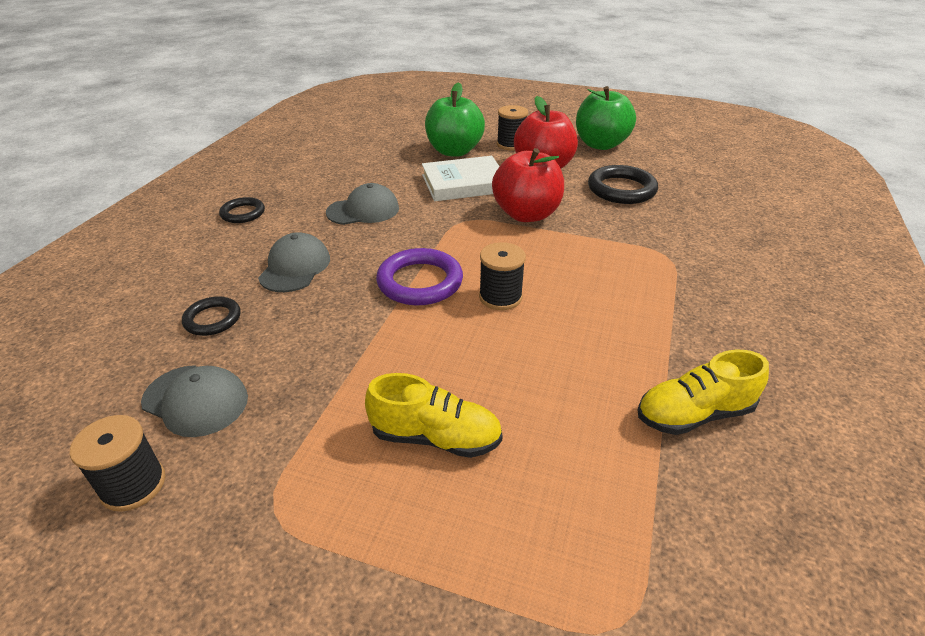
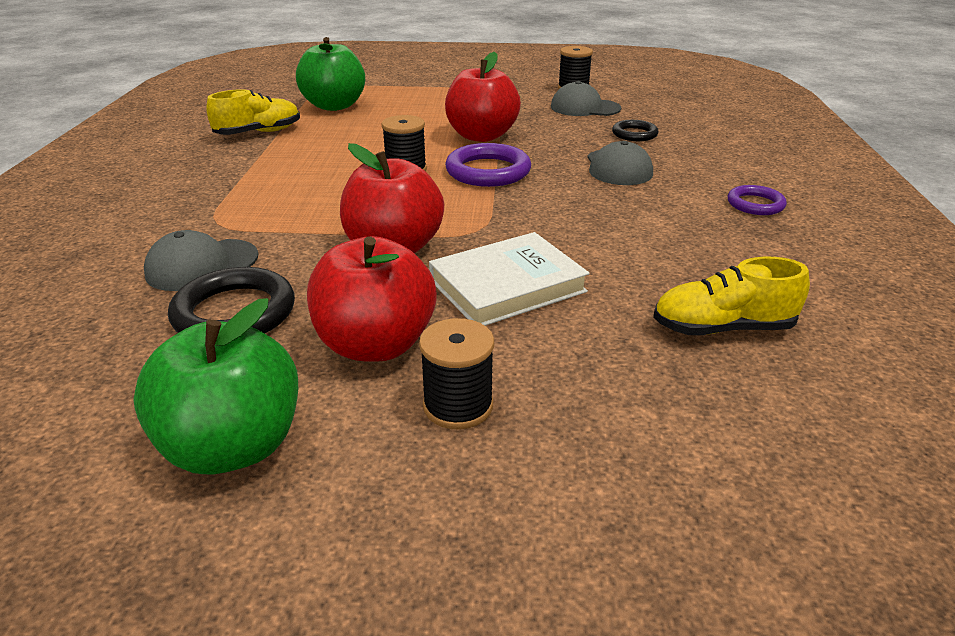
camera: 165 degrees right, 5 degrees down
(243, 213) = (755, 204): black ring -> purple ring
(363, 210) = (616, 226): grey cap -> grey cap (202, 265)
(391, 348) = (481, 136): none -> red apple
(435, 437) = (427, 111): yellow shoe -> yellow shoe (722, 328)
(454, 151) = (572, 361): green apple -> green apple (334, 106)

